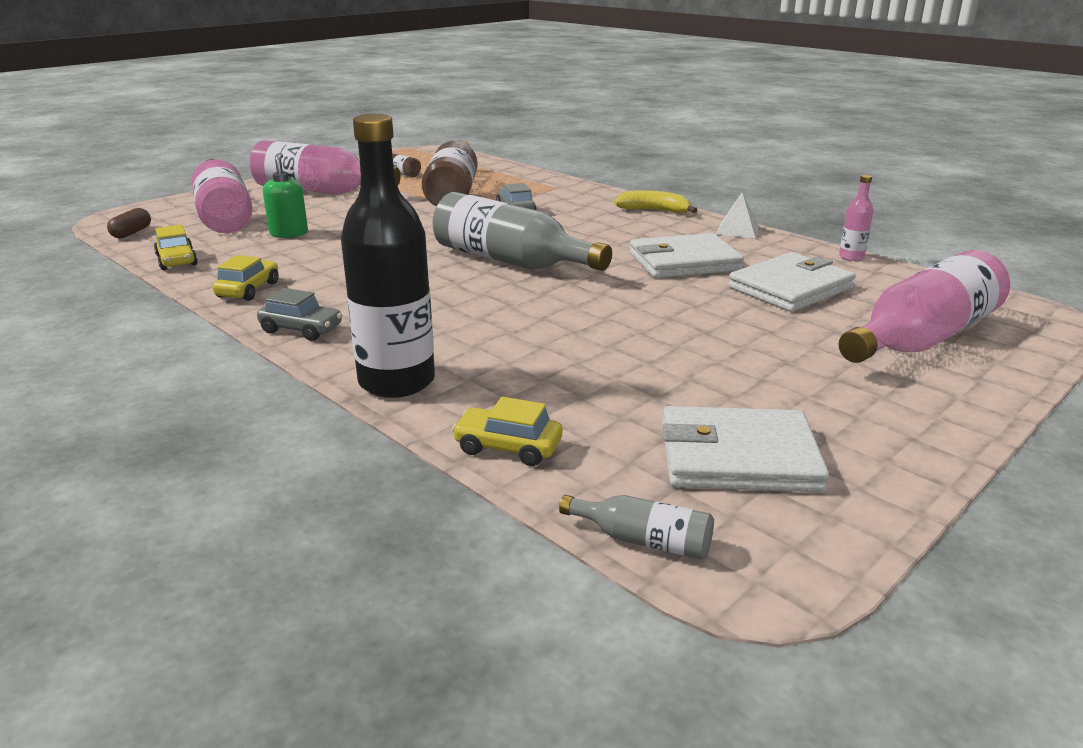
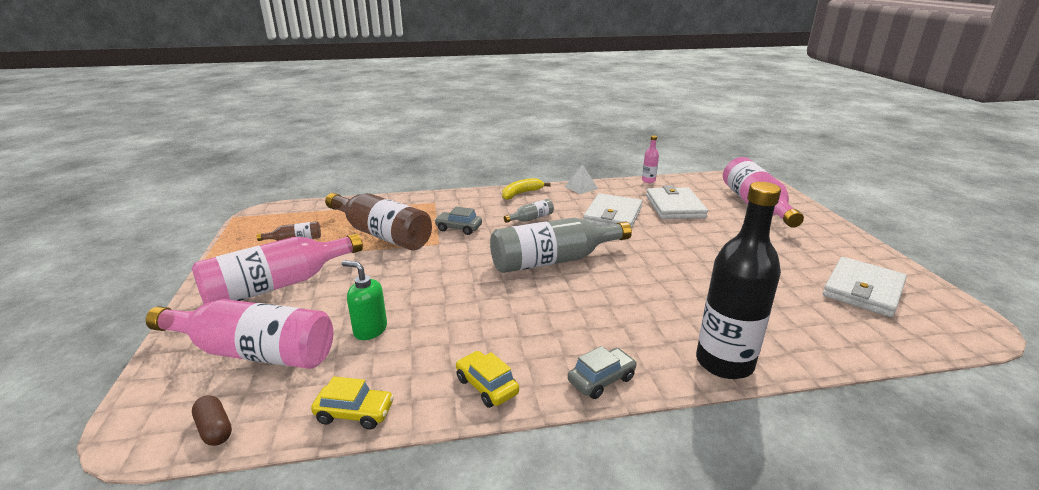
camera: 55 degrees left, 0 degrees up
(508, 447) = (834, 350): yellow car -> none
(643, 540) = (943, 344): grey bottle -> grey bottle (531, 218)

